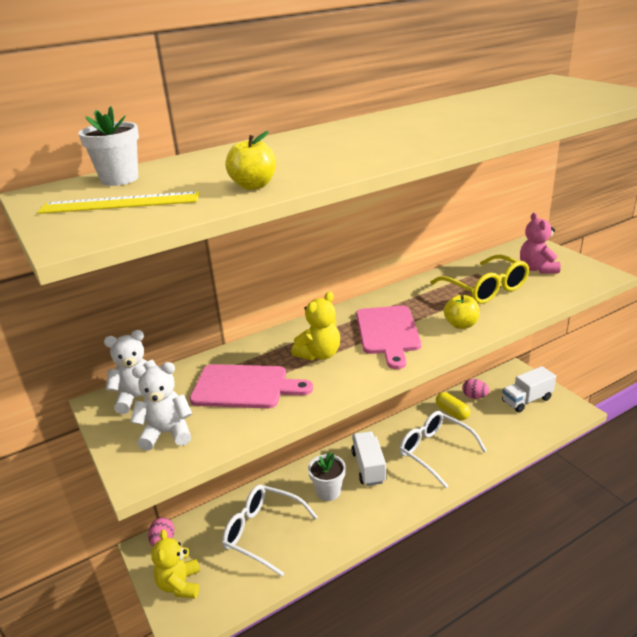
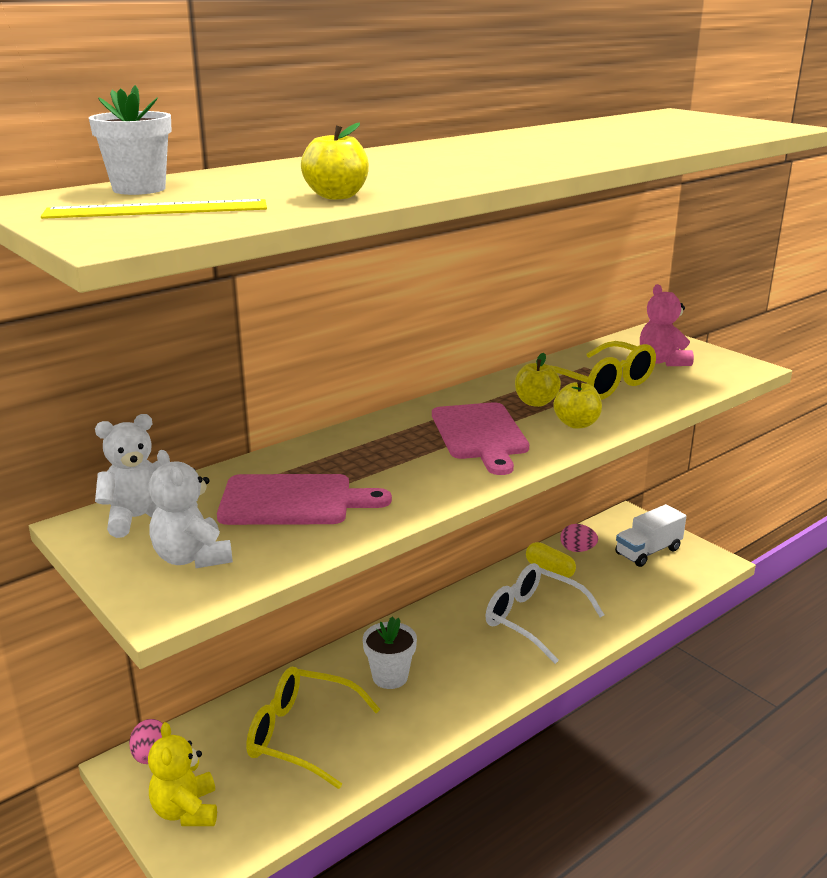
camera: 10 degrees left, 5 degrees down
(167, 433) = (192, 558): white teddy bear -> white teddy bear turned 105 degrees counterclockwise
(263, 533) = (302, 735): white glasses -> yellow glasses
(319, 354) = (390, 461): yellow teddy bear -> none
(368, 467) = (443, 643): white truck -> none
(434, 305) = (535, 402): none -> yellow apple

